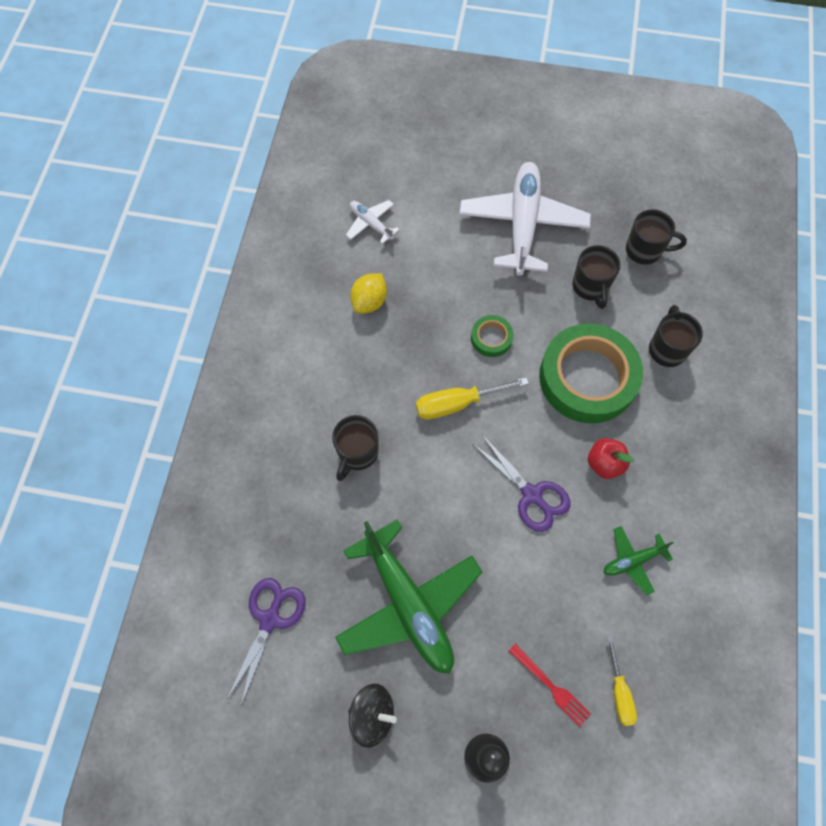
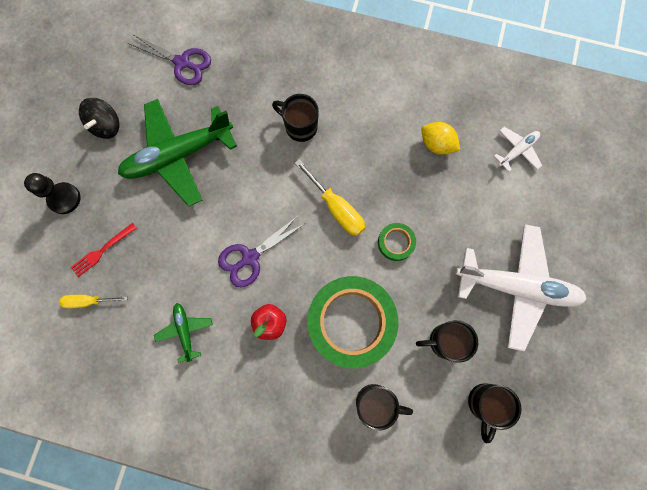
camera: 95 degrees right, 10 degrees up
(458, 403) = (336, 208): yellow screwdriver -> yellow screwdriver turned 150 degrees clockwise

